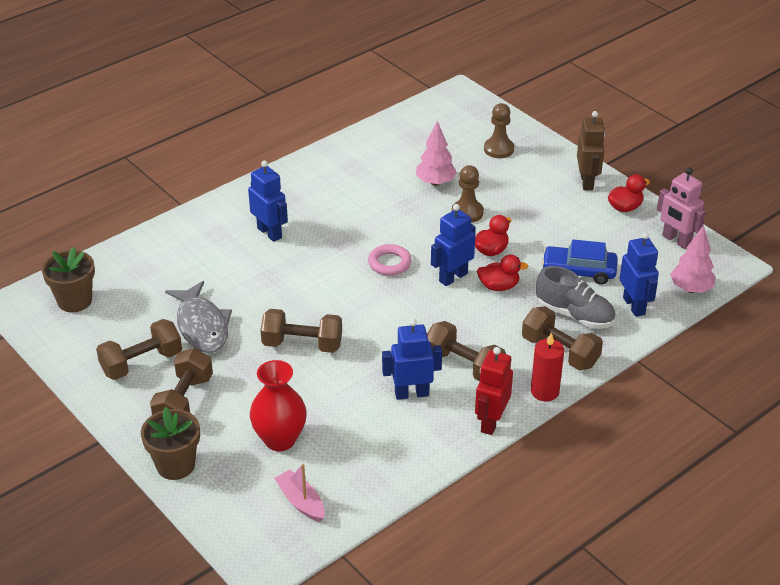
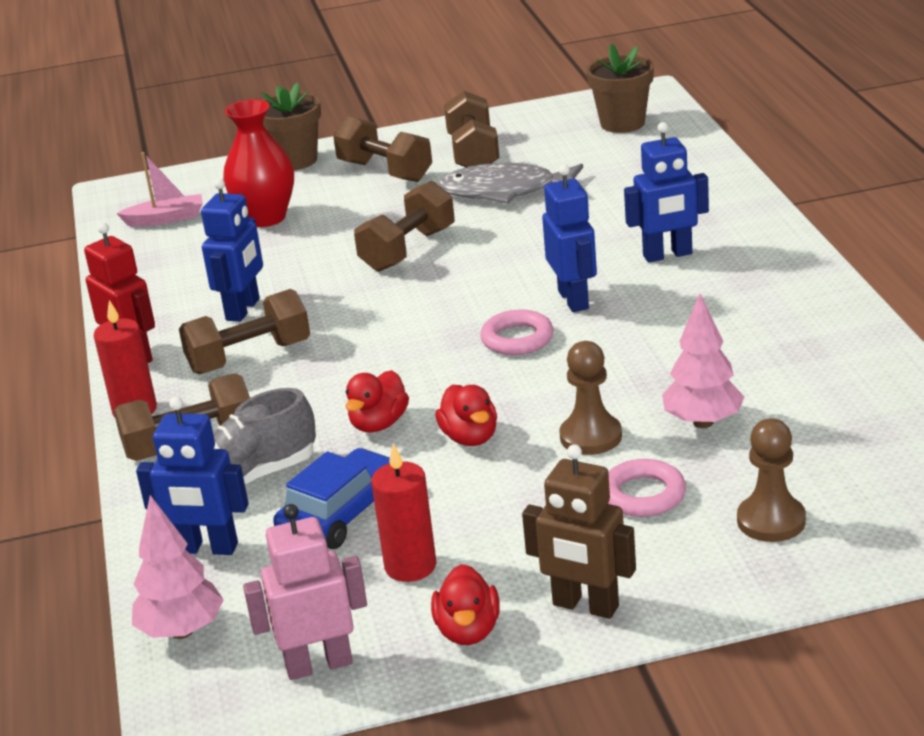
camera: 120 degrees right, 10 degrees down
(453, 277) = (437, 387): blue robot -> blue robot (574, 300)
(503, 186) = (643, 495): none -> pink ring
(598, 237) = (410, 566): none -> red candle

